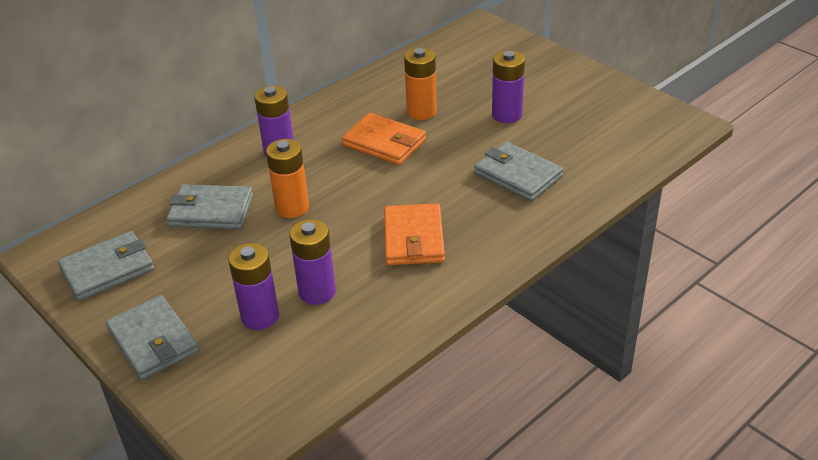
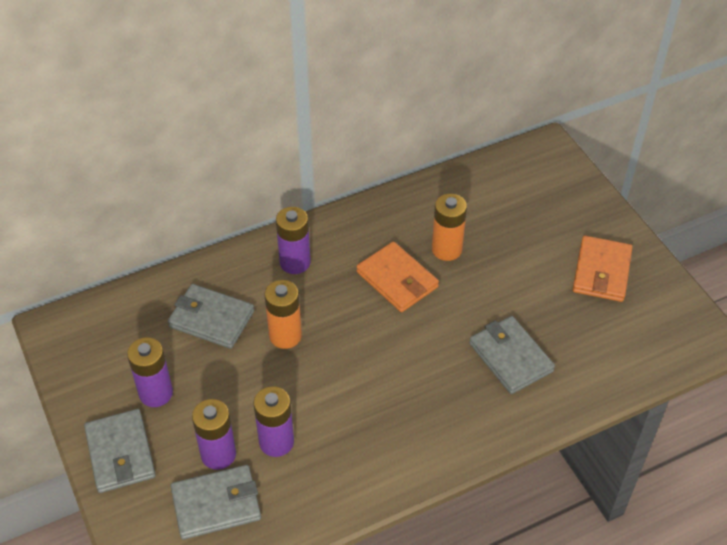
camera: 15 degrees right, 10 degrees up
(107, 269) = (103, 361): grey wallet -> grey wallet (216, 504)
(413, 238) = (384, 406): orange wallet -> orange wallet (601, 271)
(507, 115) = (529, 277): purple battery -> purple battery (156, 393)

